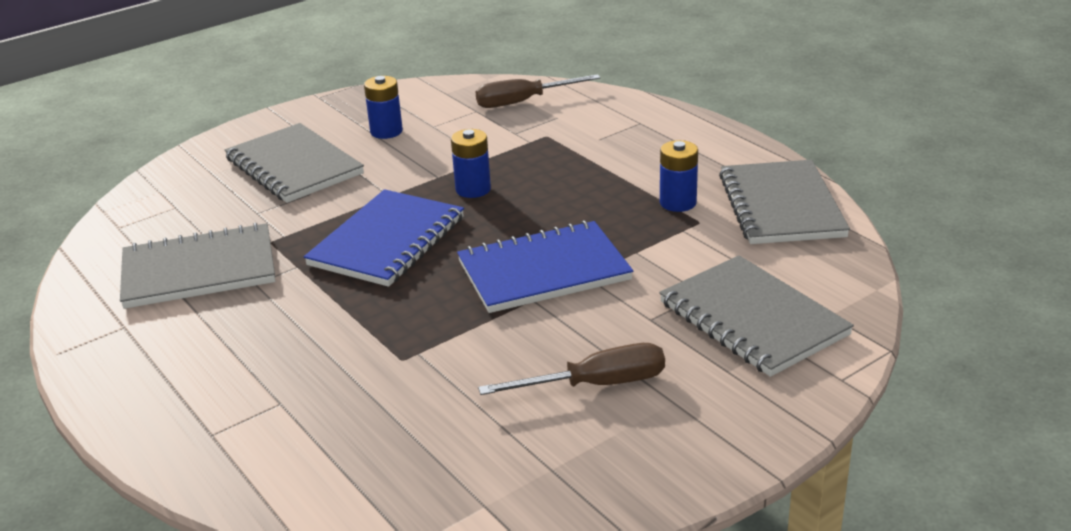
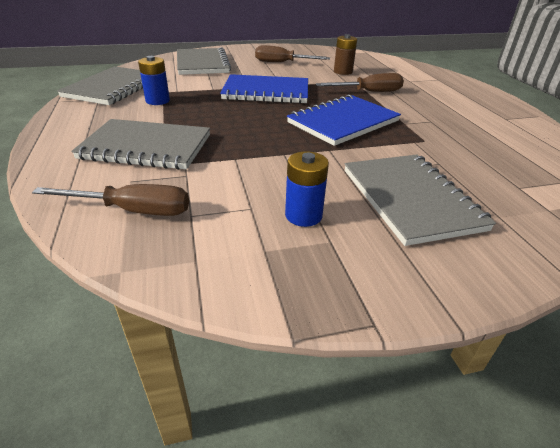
camera: 160 degrees left, 5 degrees up
(199, 270) = (472, 135): grey notebook -> grey notebook (146, 147)
(364, 328) = (369, 92): none -> brown screwdriver
(438, 391) = (343, 72): none -> brown battery
(473, 189) = (266, 138): blue battery -> none

